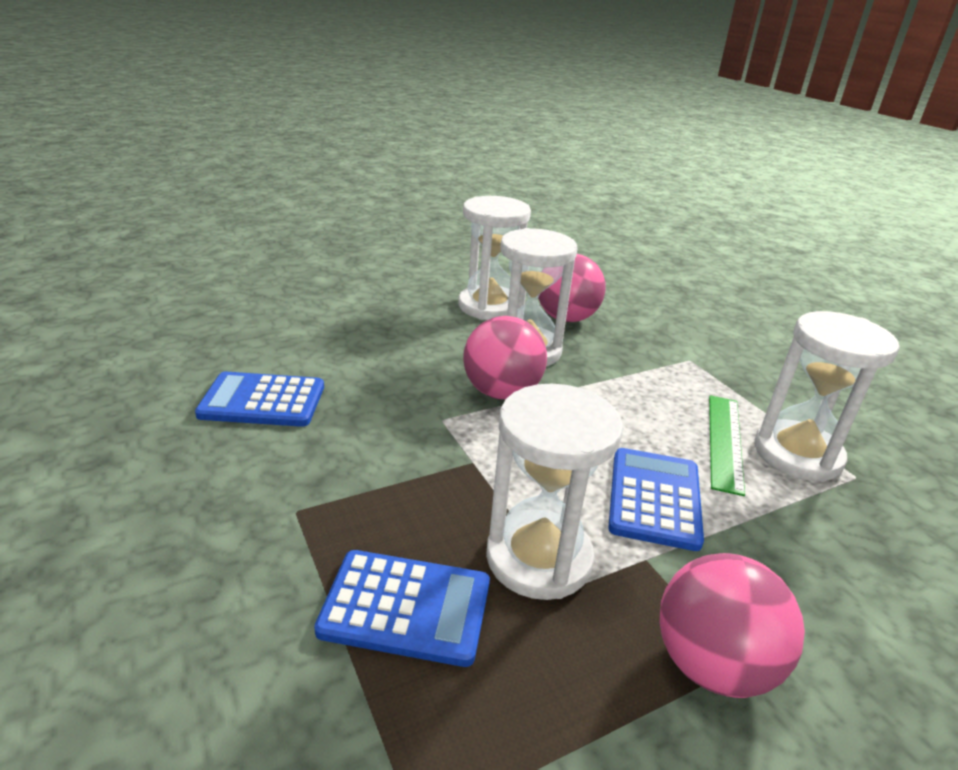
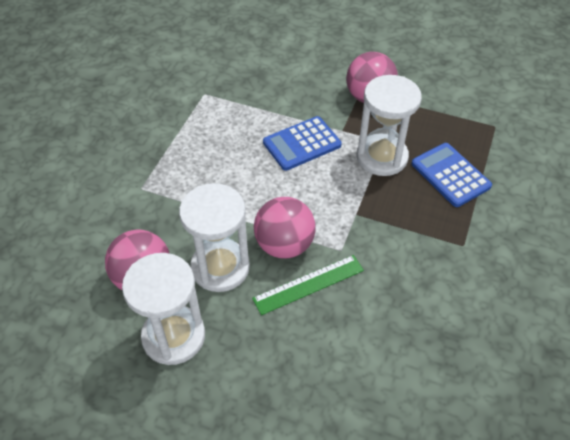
camera: 130 degrees left, 20 degrees up
(262, 401) = (431, 341): blue calculator -> none
(725, 441) = (224, 140): green ruler -> green ruler (308, 284)
(797, 454) = (206, 115): white hourglass -> none

